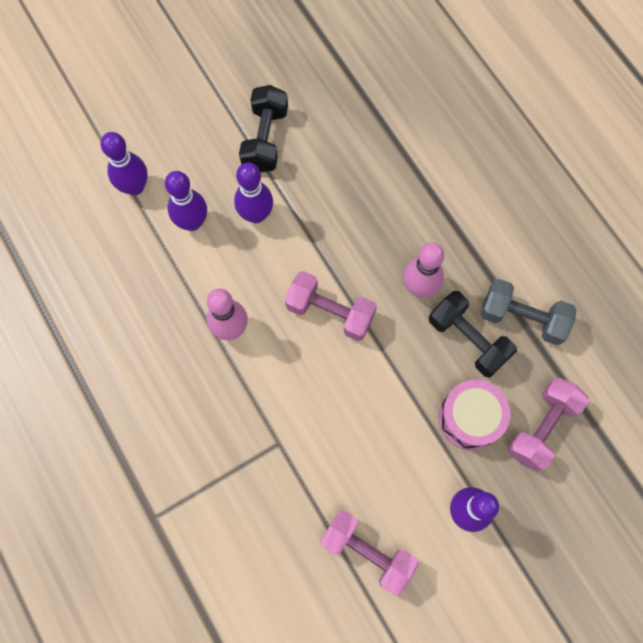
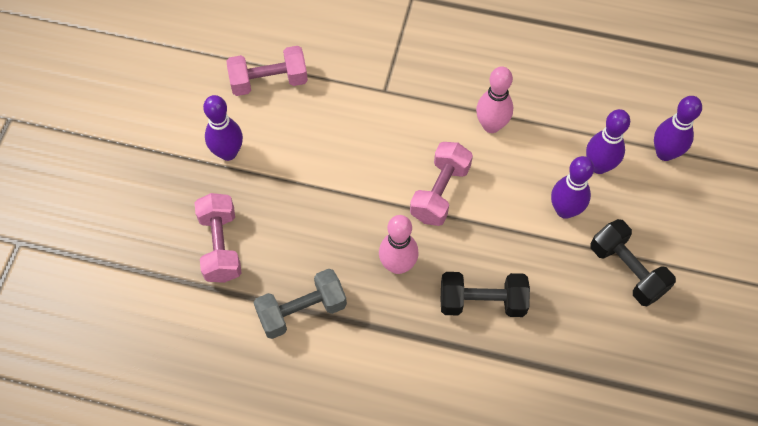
camera: 135 degrees right, 10 degrees down
(330, 312) = (440, 192): pink dumbbell -> pink dumbbell turned 45 degrees counterclockwise
(468, 339) = (327, 260): black dumbbell -> black dumbbell (482, 302)
(470, 418) = (276, 209): pink drum -> none

